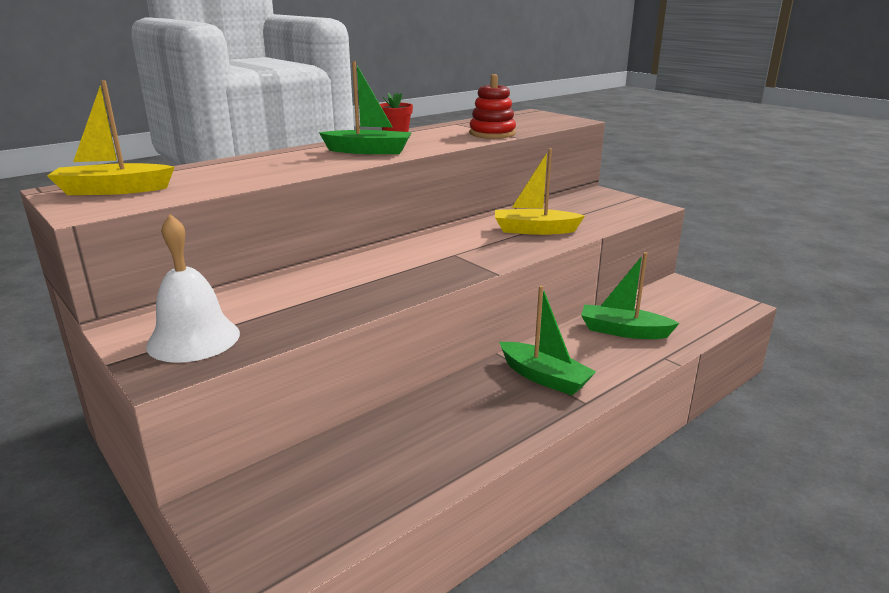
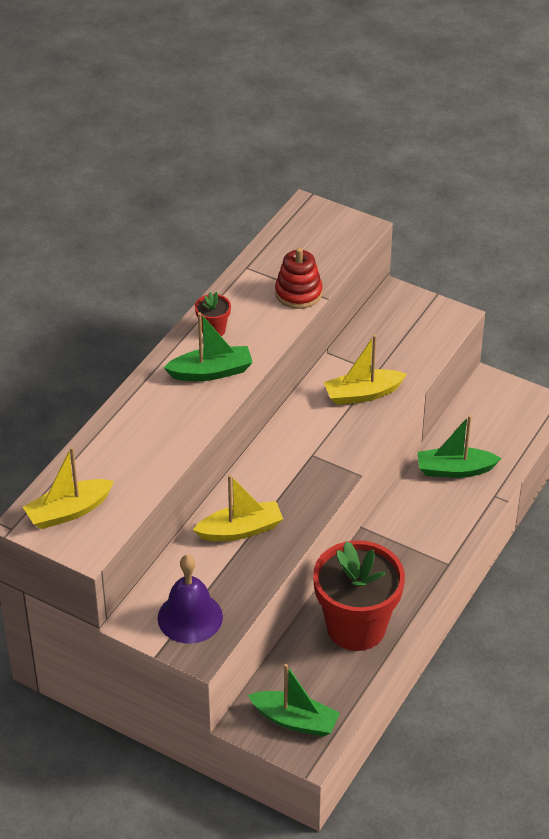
camera: 20 degrees left, 20 degrees up
(193, 339) = (190, 617): white bell -> purple bell
(329, 287) = (240, 530): none -> yellow boat
(435, 437) = (356, 627): none -> red flower pot
(544, 377) = (409, 545): green boat -> green boat (295, 720)

